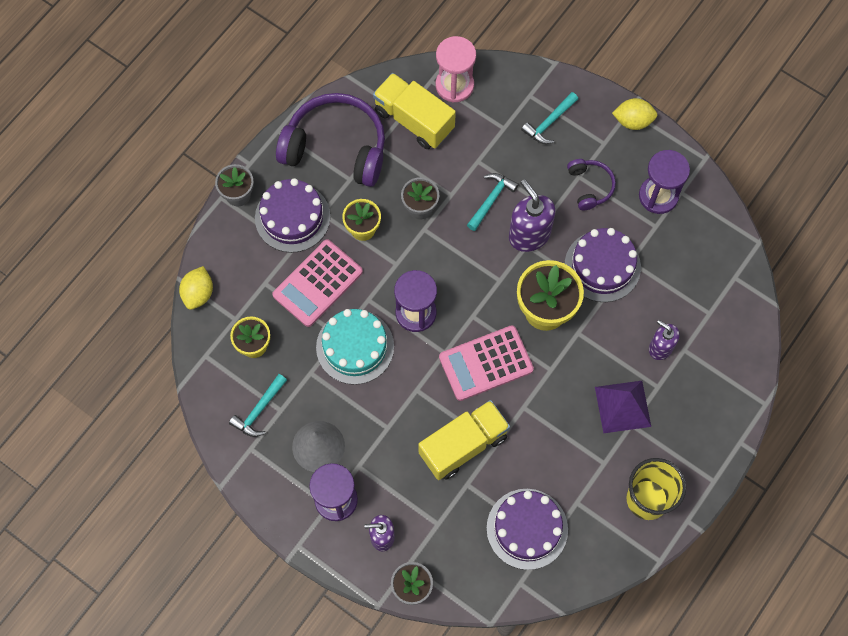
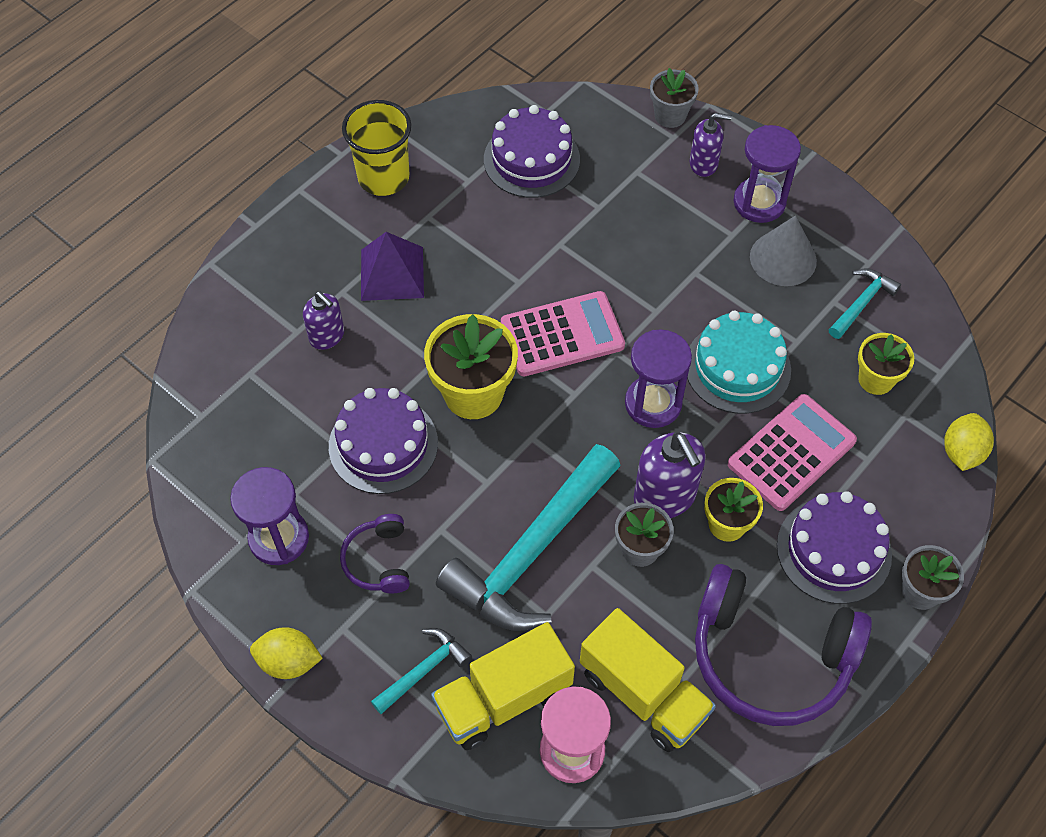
camera: 175 degrees left, 10 degrees down
(463, 445) = (600, 246): yellow truck -> yellow truck (503, 698)
(491, 200) = (531, 552): turquoise hammer -> turquoise hammer, size x2.17
(529, 234) = (481, 496): purple soap dispenser -> purple soap dispenser (665, 497)

